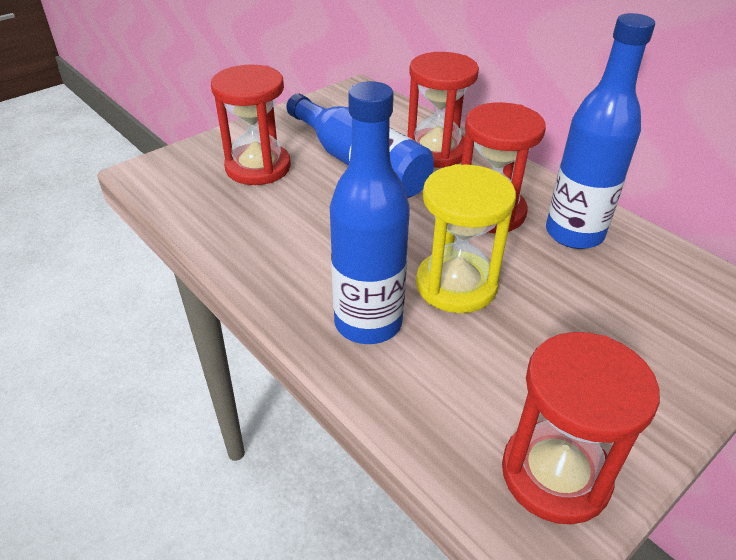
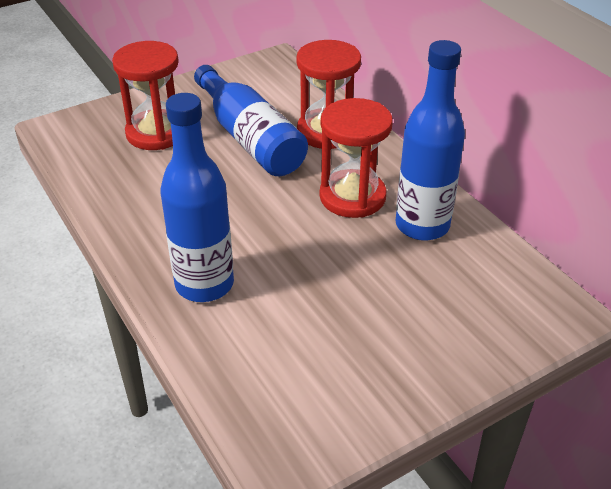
camera: 10 degrees right, 0 degrees up
(456, 285) = (293, 261): yellow hourglass -> none
(555, 474) = (310, 422): red hourglass -> none

